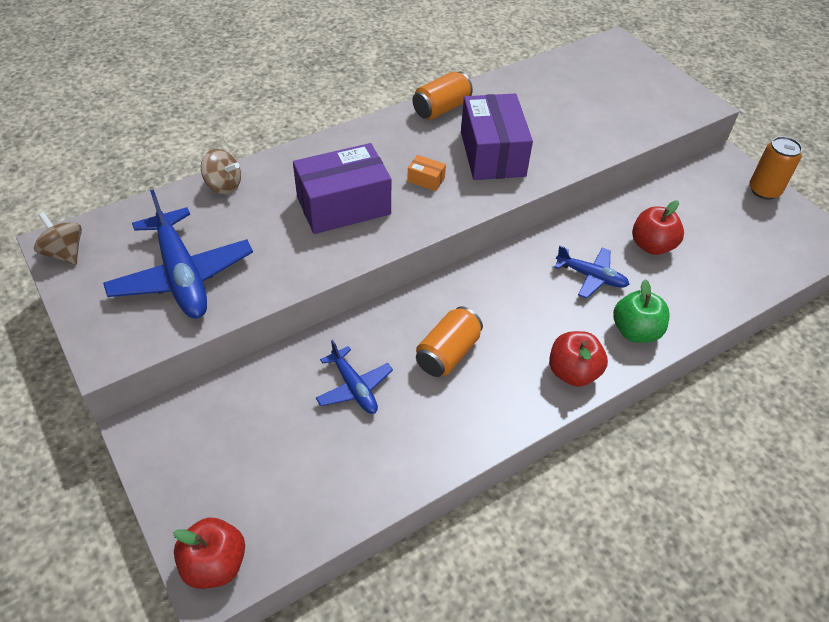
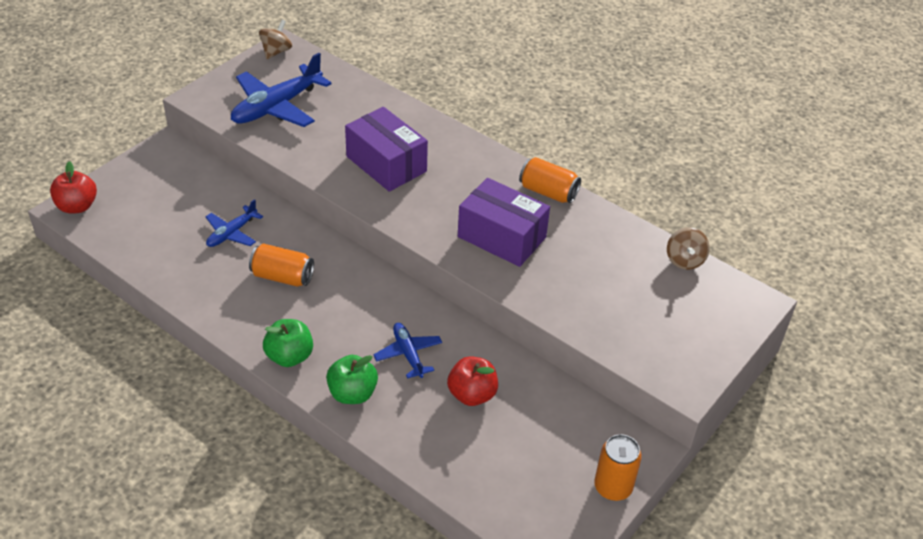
camera: 70 degrees right, 5 degrees down
(223, 185) = (377, 98): brown spinning top -> brown spinning top (684, 260)
(426, 180) = (442, 203): orange box -> none
(492, 154) = (502, 237): purple box -> purple box turned 60 degrees clockwise
(573, 372) = (289, 356): red apple -> green apple
(591, 277) = (408, 354): blue plane -> blue plane turned 150 degrees clockwise

